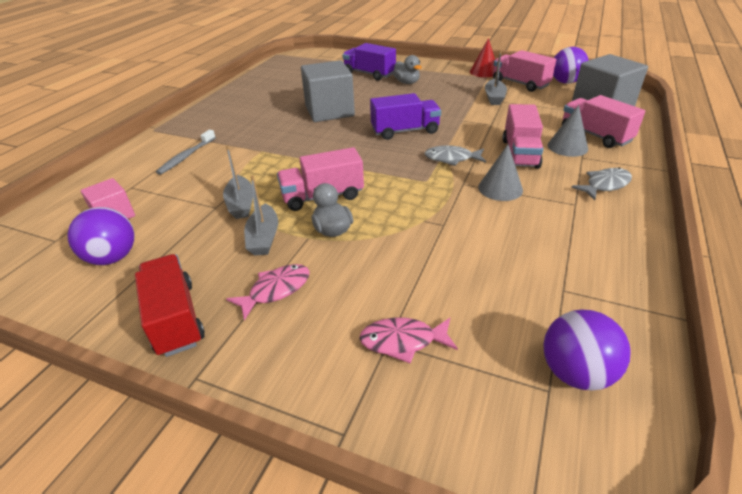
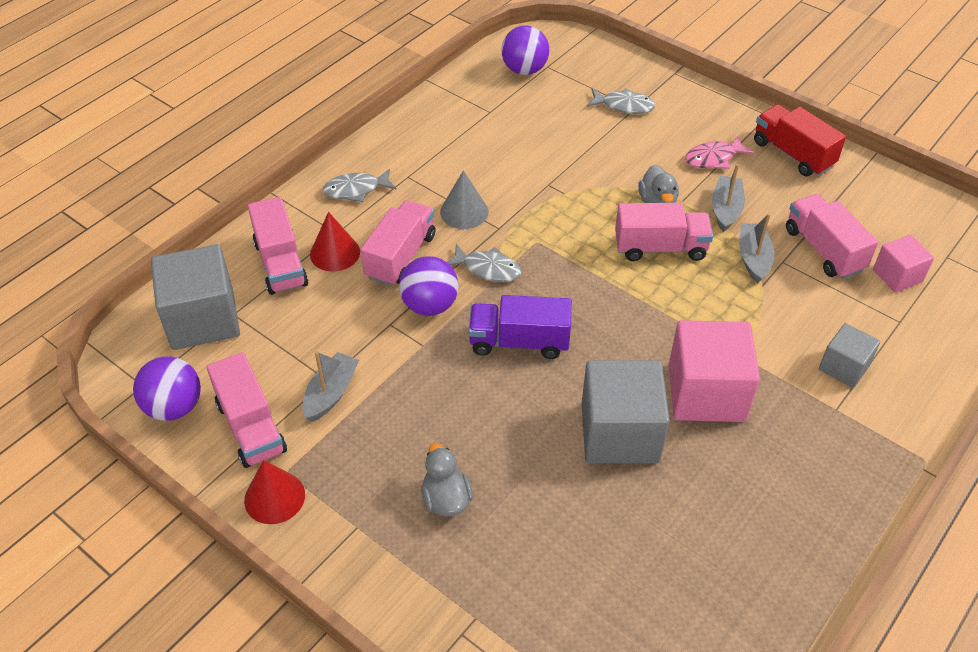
camera: 165 degrees left, 10 degrees up
(113, 257) = (872, 221): purple ball -> purple ball (430, 305)
(174, 223) = (823, 250): none -> pink truck
(175, 318) = (792, 154): red truck -> red truck turned 150 degrees clockwise
(186, 157) = (844, 367): grey toothbrush -> grey cube
(281, 132) = (706, 393): none -> pink cube
(369, 74) = (505, 567): purple truck -> none
(403, 341) = (624, 106): pink fish -> grey fish
(567, 147) = (335, 253): grey cone -> red cone

